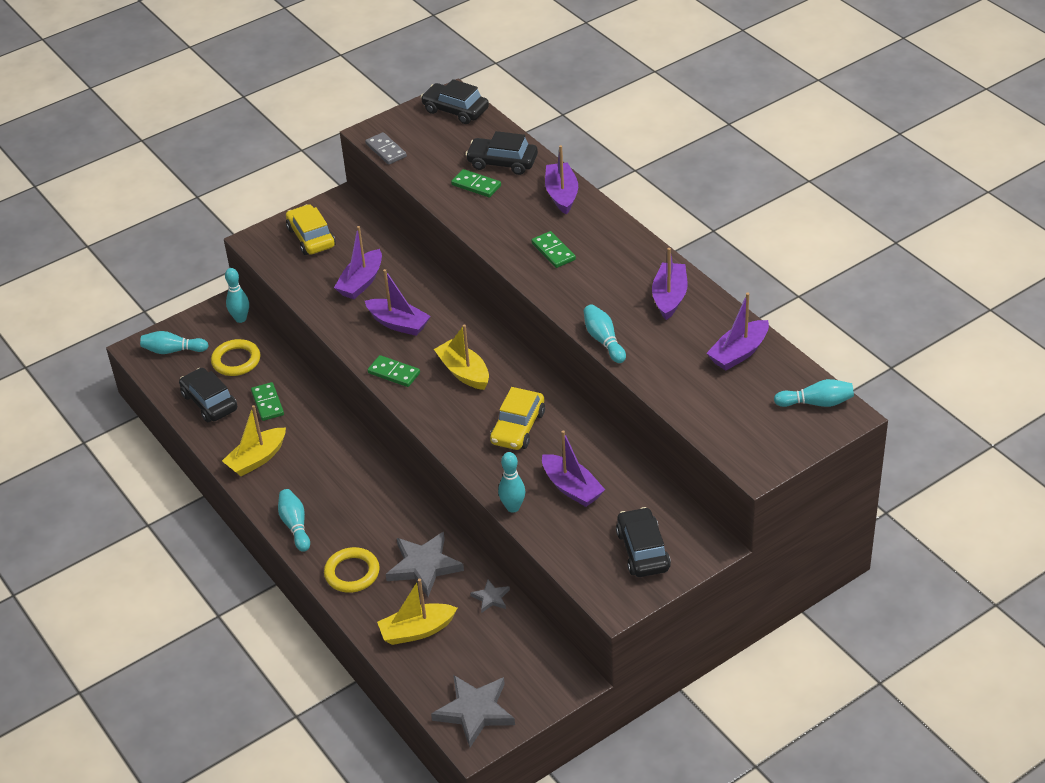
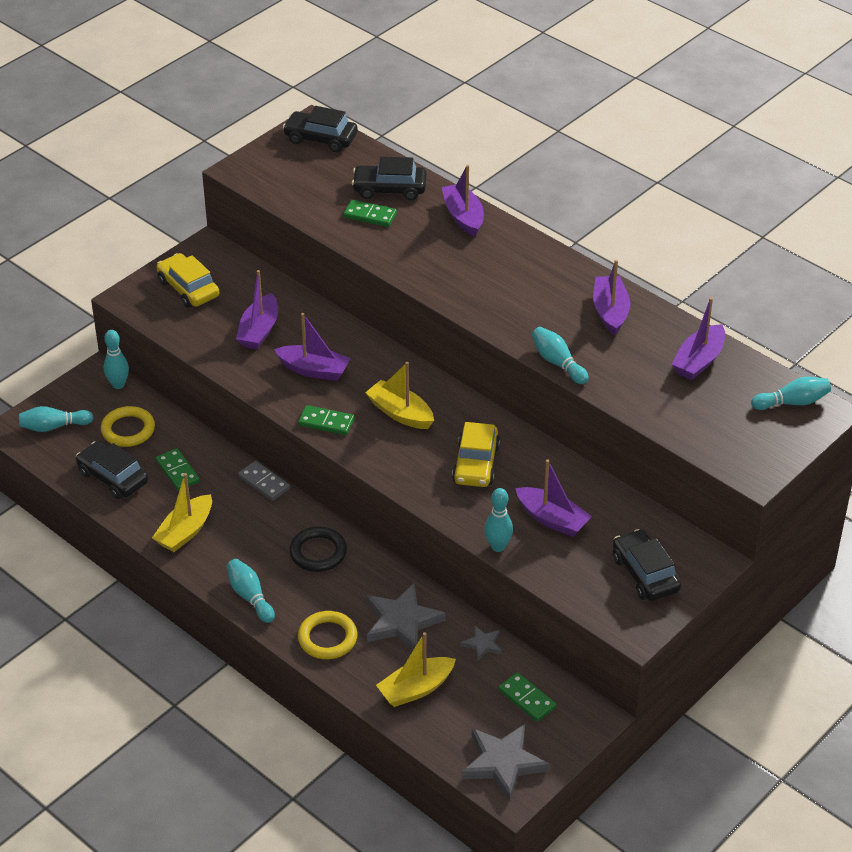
camera: 15 degrees left, 0 degrees up
(368, 492) = (318, 552): none -> black ring
(386, 150) = (260, 187): grey domino -> grey domino (264, 482)
(553, 251) = (475, 276): green domino -> green domino (527, 699)

